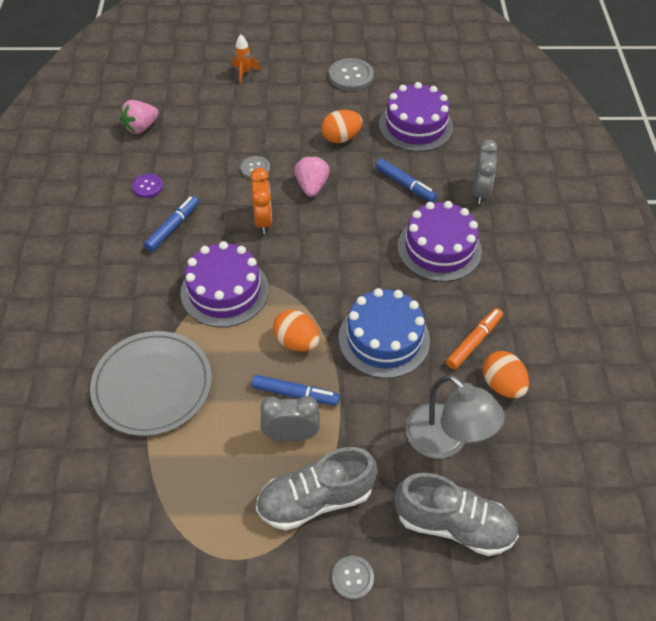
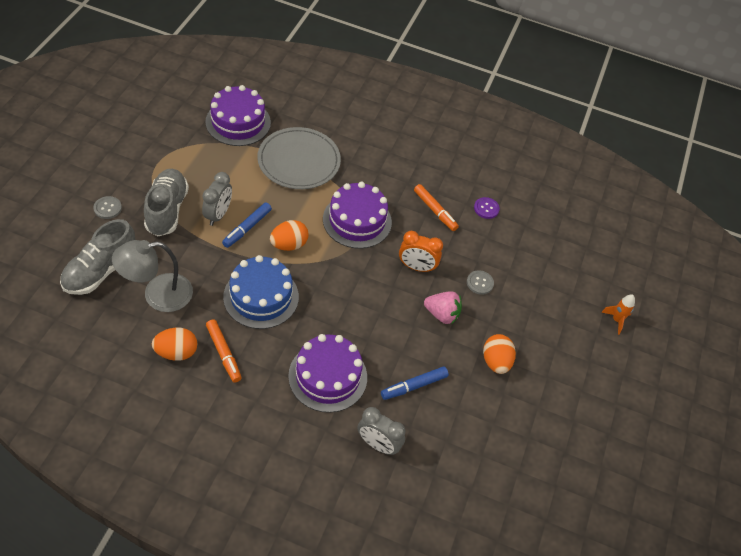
camera: 105 degrees right, 0 degrees up
(141, 127) = (560, 224): pink strawberry -> none
(173, 227) = (435, 211): blue marker -> orange marker
(351, 76) = (586, 409): grey button -> none
(415, 126) = (490, 433): purple cake -> purple cake (238, 122)

